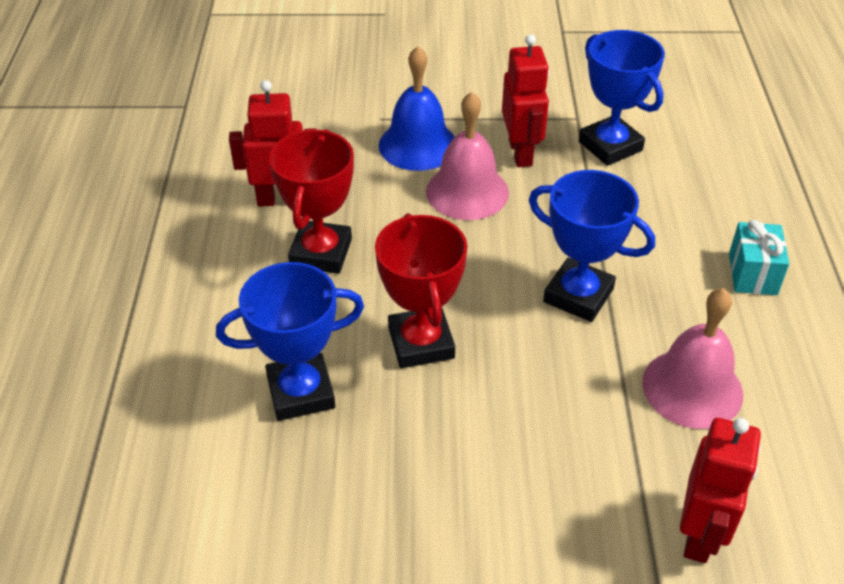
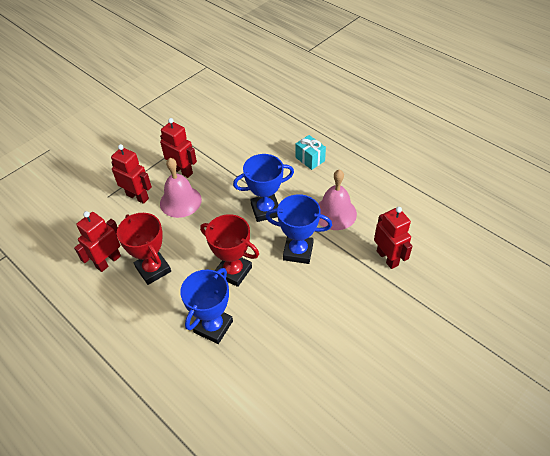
camera: 45 degrees left, 5 degrees up
(418, 145) = (137, 196): blue bell -> red robot
(610, 146) = (212, 145): blue trophy -> blue trophy (298, 251)

